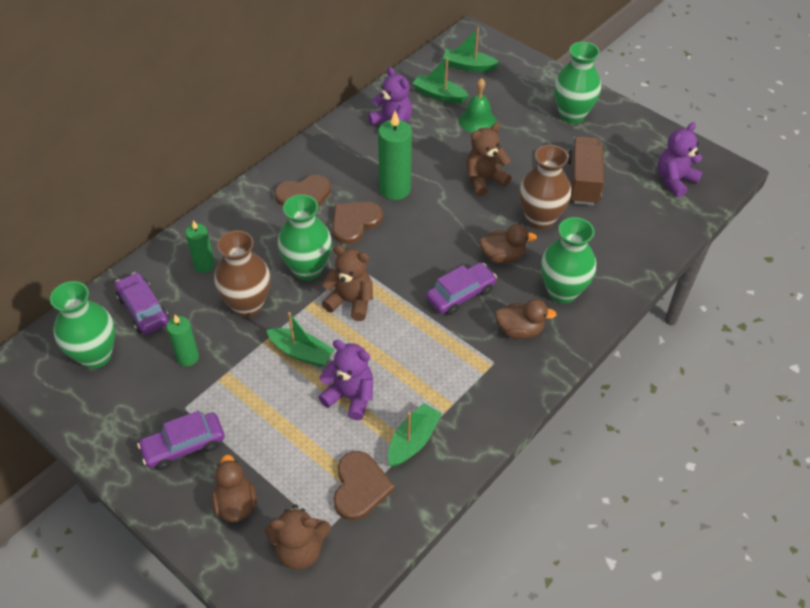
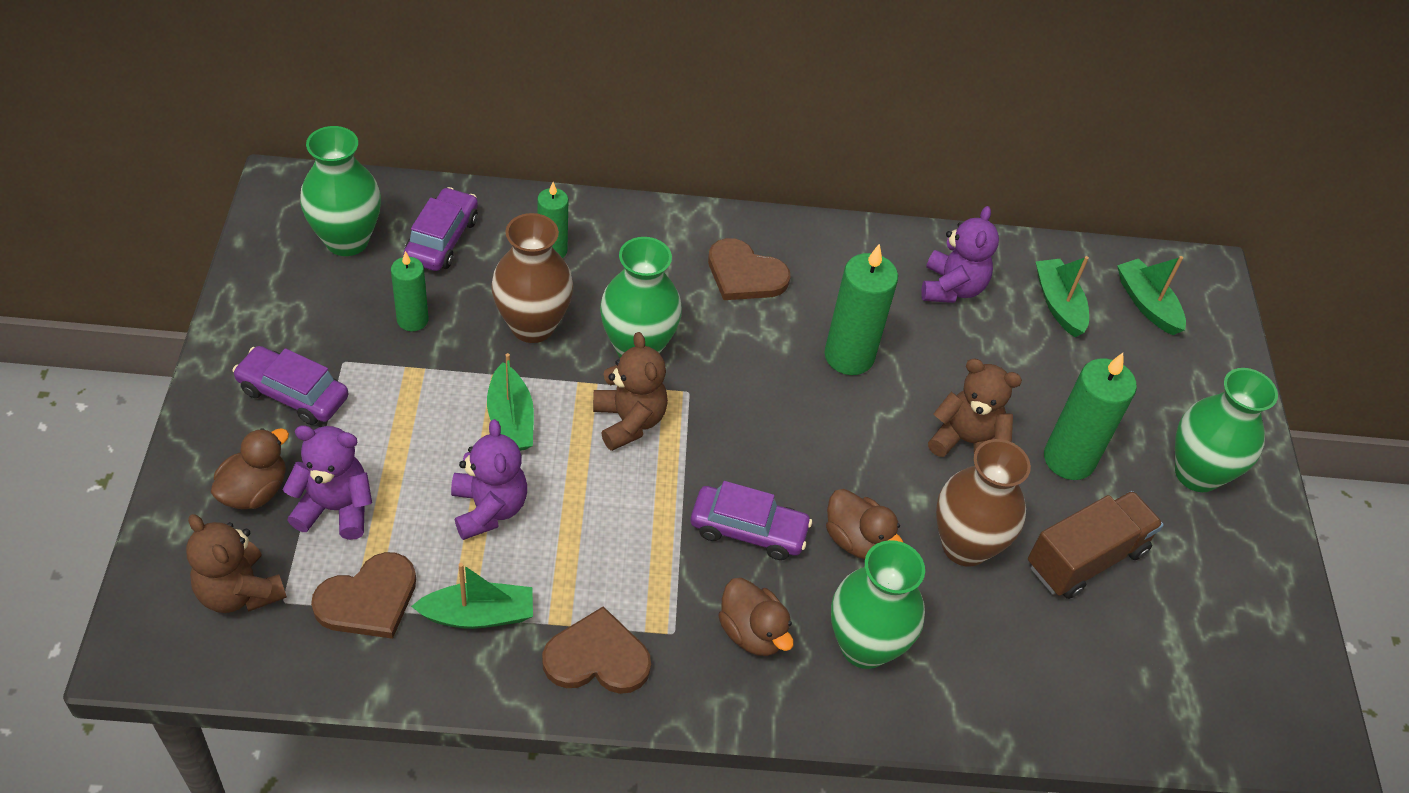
camera: 45 degrees right, 0 degrees up
(354, 222) = (754, 349): brown heart -> brown heart (597, 657)
(477, 121) = (1061, 372): green bell -> none
(526, 151) = (1069, 459): none -> green candle
(674, 180) = (1216, 675): purple teddy bear -> purple teddy bear (335, 508)

